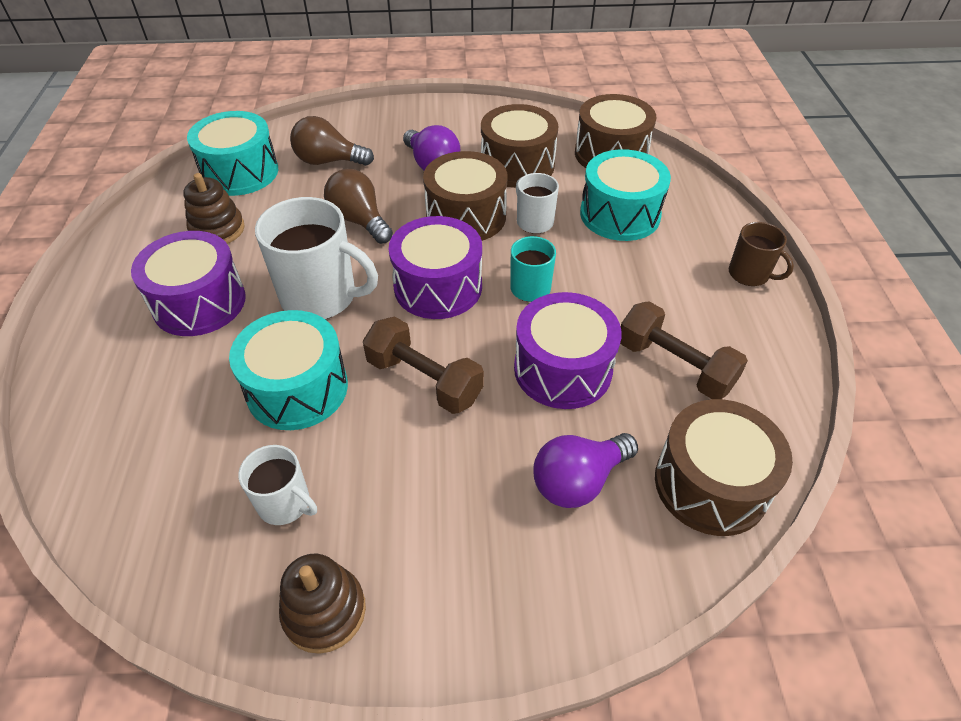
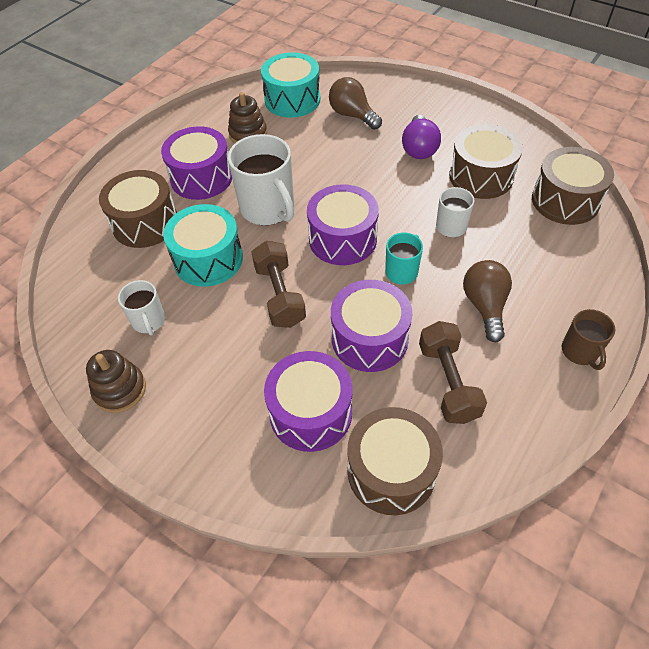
camera: 40 degrees right, 5 degrees up
(359, 220) = (335, 168): brown light bulb -> brown light bulb (485, 306)
(466, 216) = (407, 198): brown drum -> brown drum (145, 223)
(578, 481) = (310, 412): purple light bulb -> purple drum
(620, 214) = (522, 252): turquoise drum -> none

